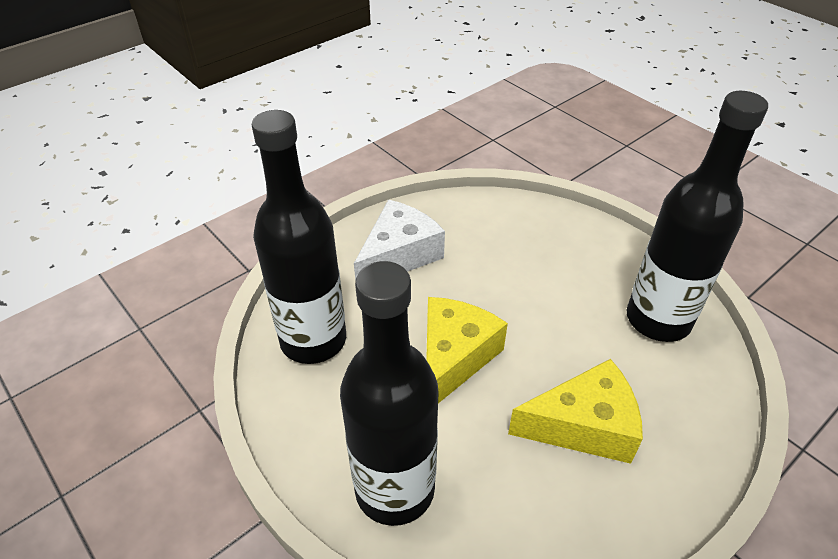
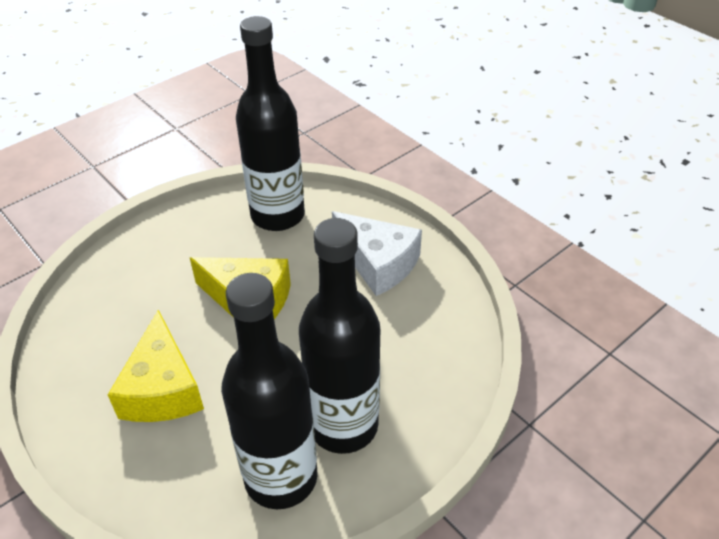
camera: 90 degrees right, 0 degrees up
(395, 489) = (135, 267): black bottle -> black bottle (343, 425)

